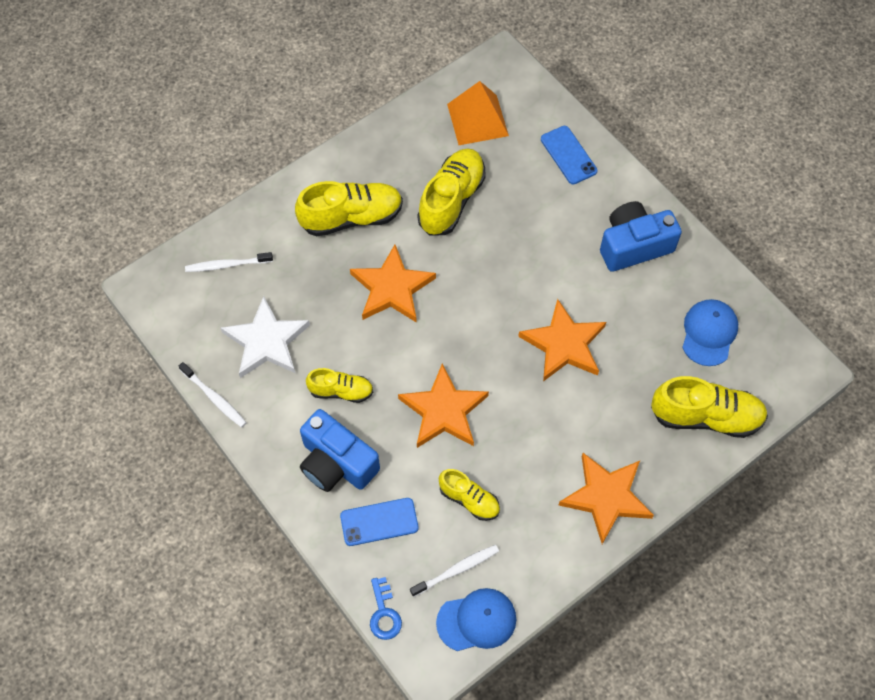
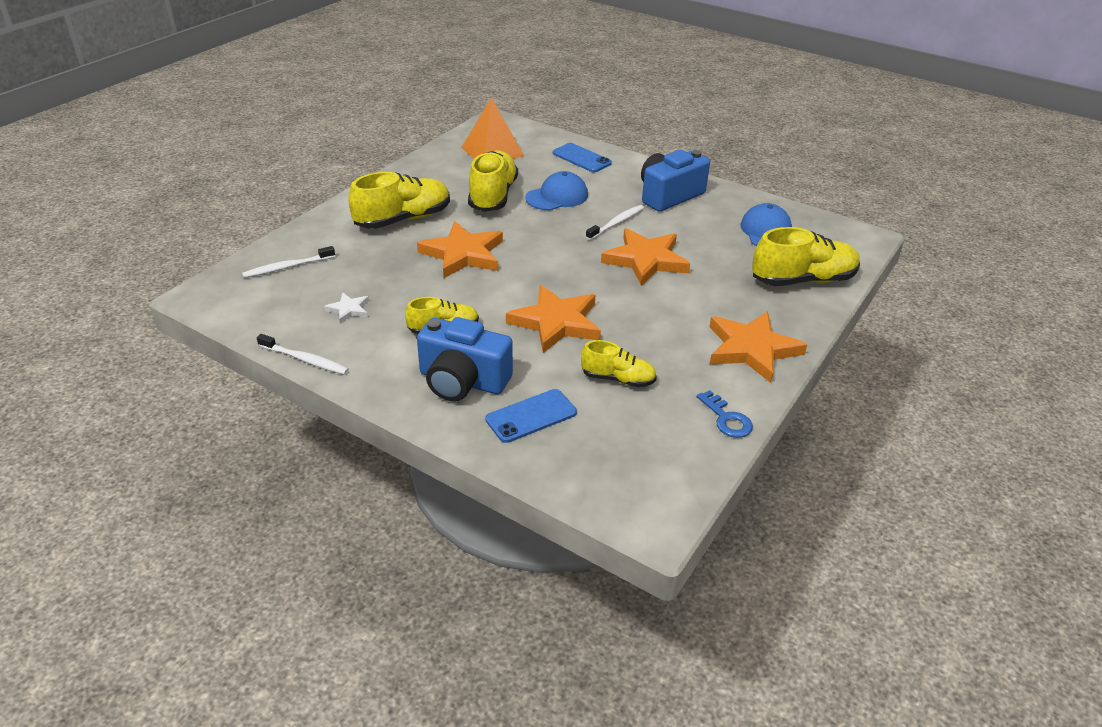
camera: 20 degrees left, 25 degrees down
(266, 341) = (348, 309): white star -> white star, size x0.47
(384, 613) = (575, 490): blue key -> blue key (726, 419)
(456, 570) = (635, 435): white toothbrush -> white toothbrush (616, 223)
(477, 620) = (681, 471): blue cap -> blue cap (557, 196)

